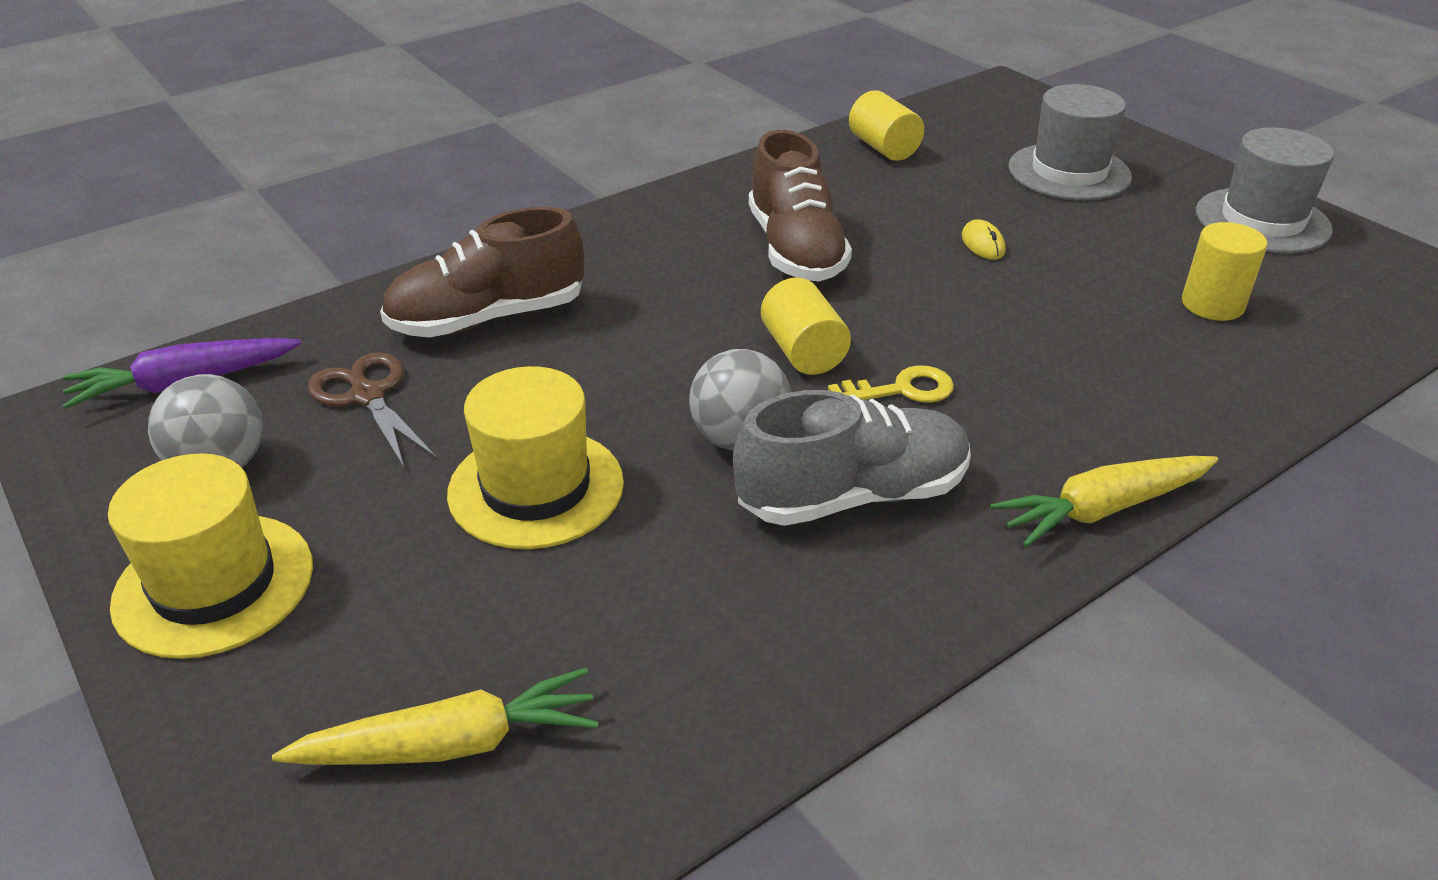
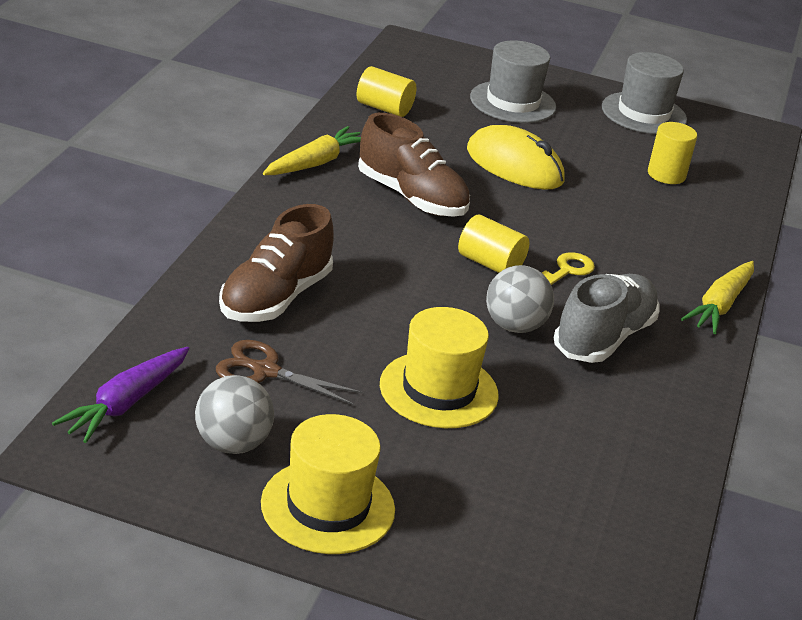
camera: 40 degrees left, 5 degrees down
(450, 744) = (556, 526): yellow carrot -> yellow carrot (315, 163)
(982, 244) = (514, 166): yellow mouse -> yellow mouse, size x2.47

